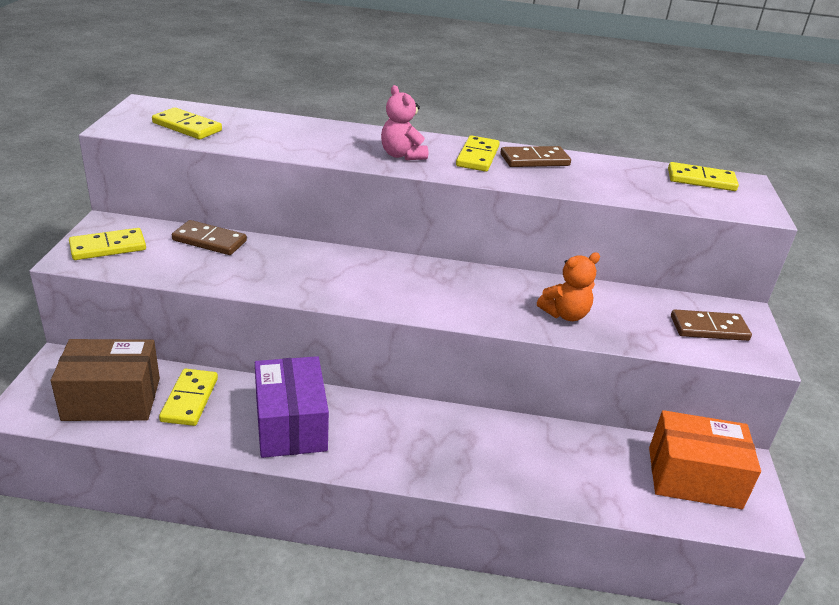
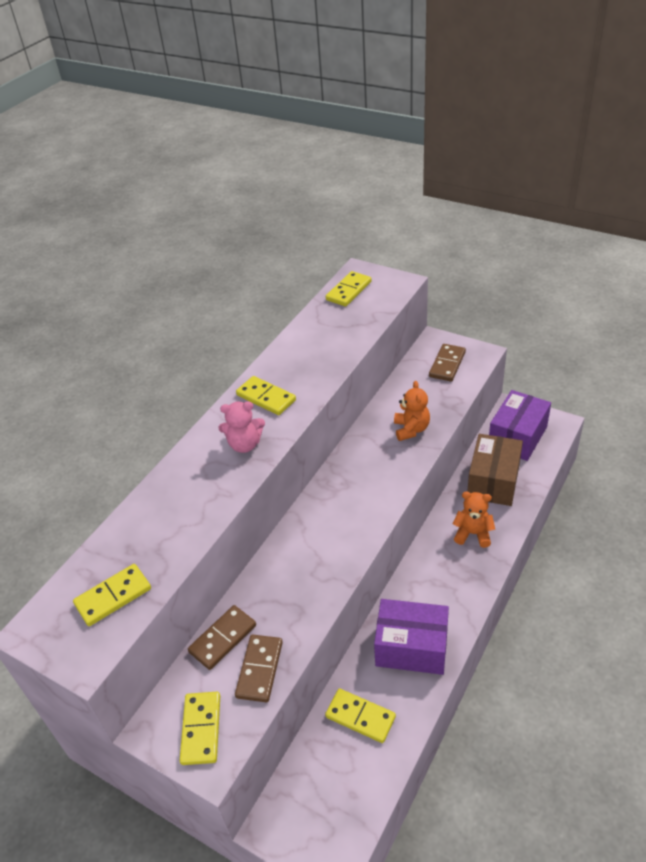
camera: 60 degrees left, 10 degrees up
(112, 399) = (341, 781): brown box -> brown box (493, 481)
(487, 454) = (473, 533): none -> orange teddy bear
(534, 160) = (285, 366): brown domino -> brown domino (259, 669)
(694, 477) = (517, 437): orange box -> purple box

